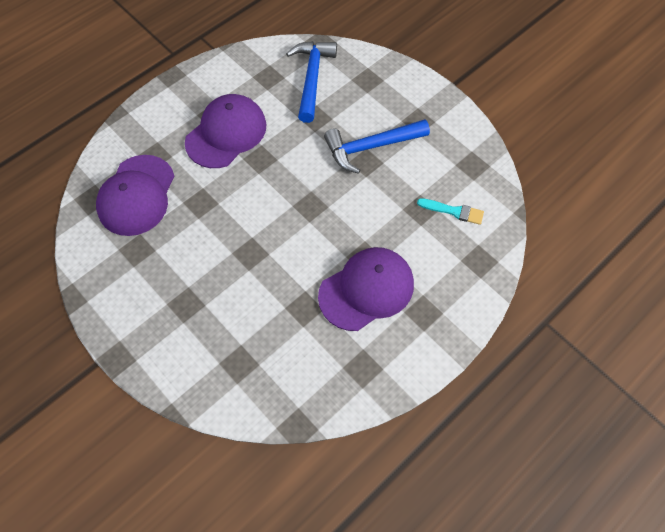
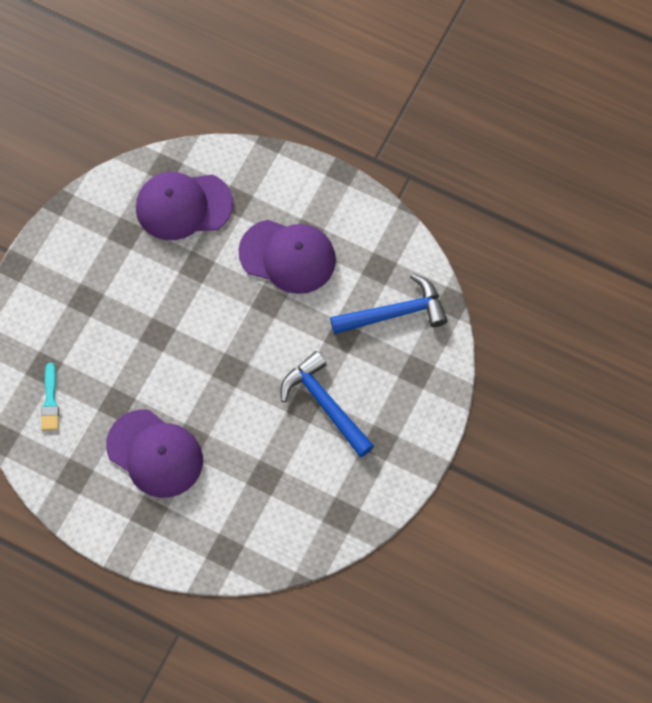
camera: 70 degrees right, 5 degrees up
(453, 211) = (274, 511): turquoise brush -> turquoise brush (50, 401)

